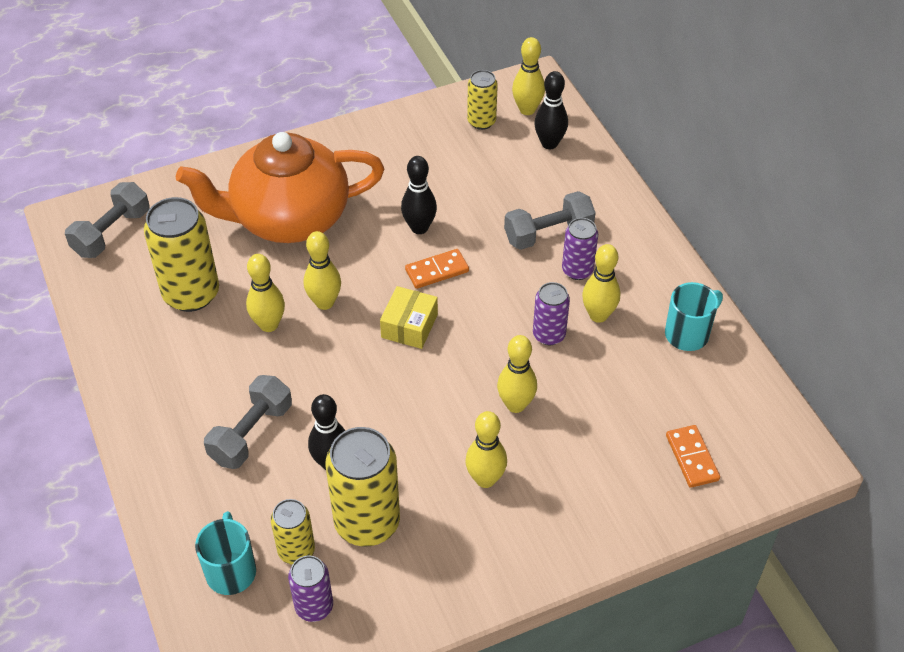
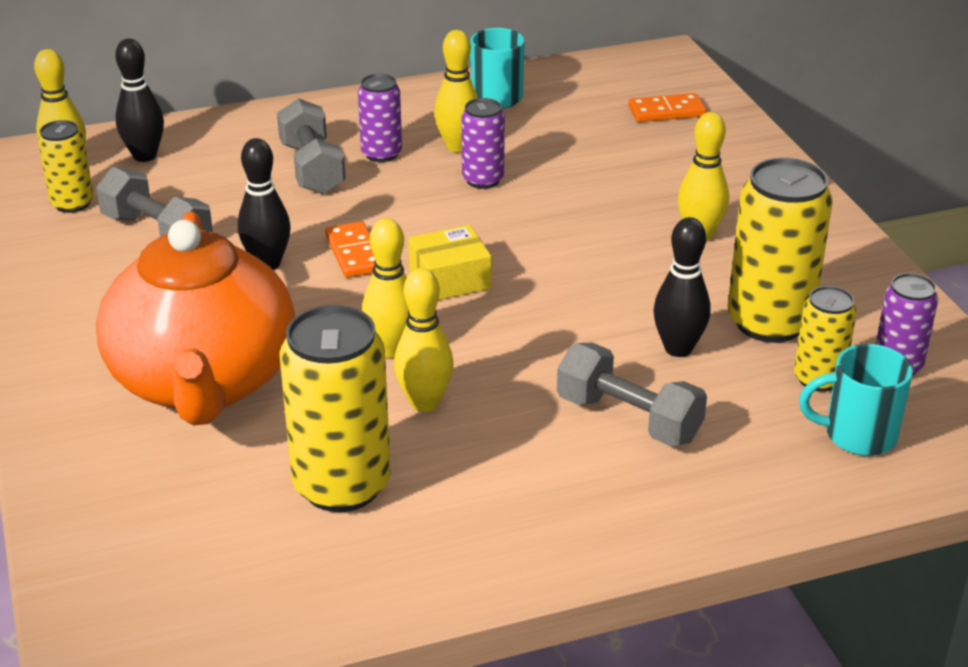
camera: 85 degrees left, 15 degrees down
(112, 233) = (163, 591): grey dumbbell -> grey dumbbell (157, 232)
(409, 326) = (450, 279): yellow box -> yellow box turned 45 degrees counterclockwise
(516, 405) = (589, 209): yellow bowling pin -> none

